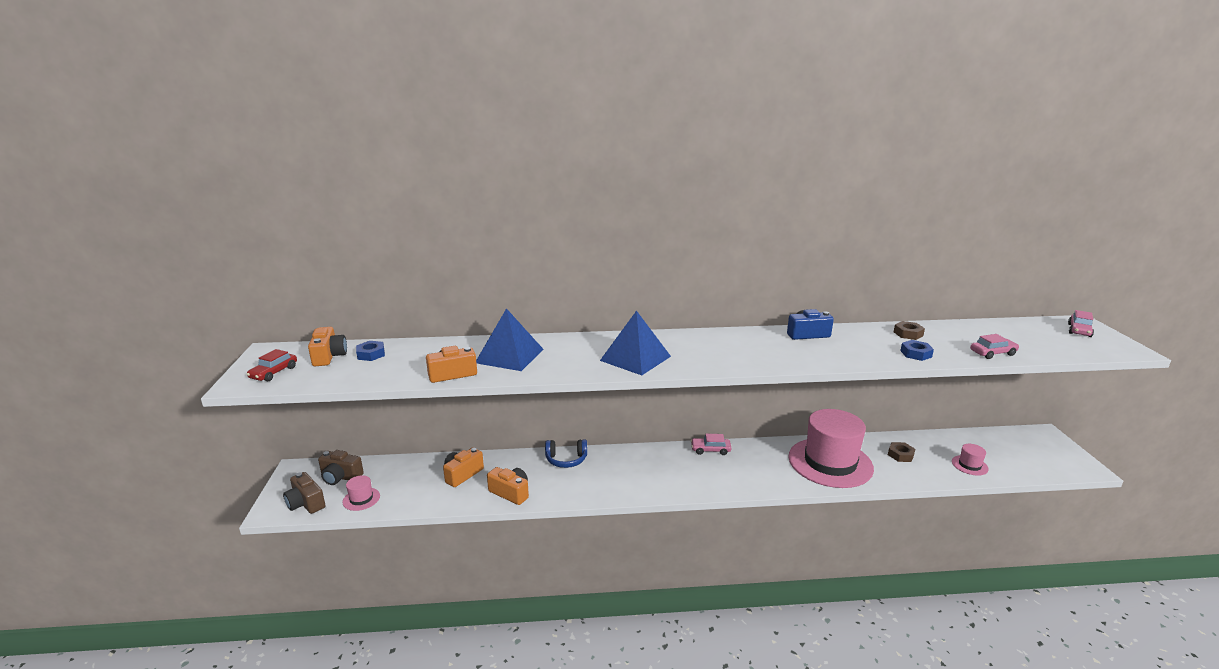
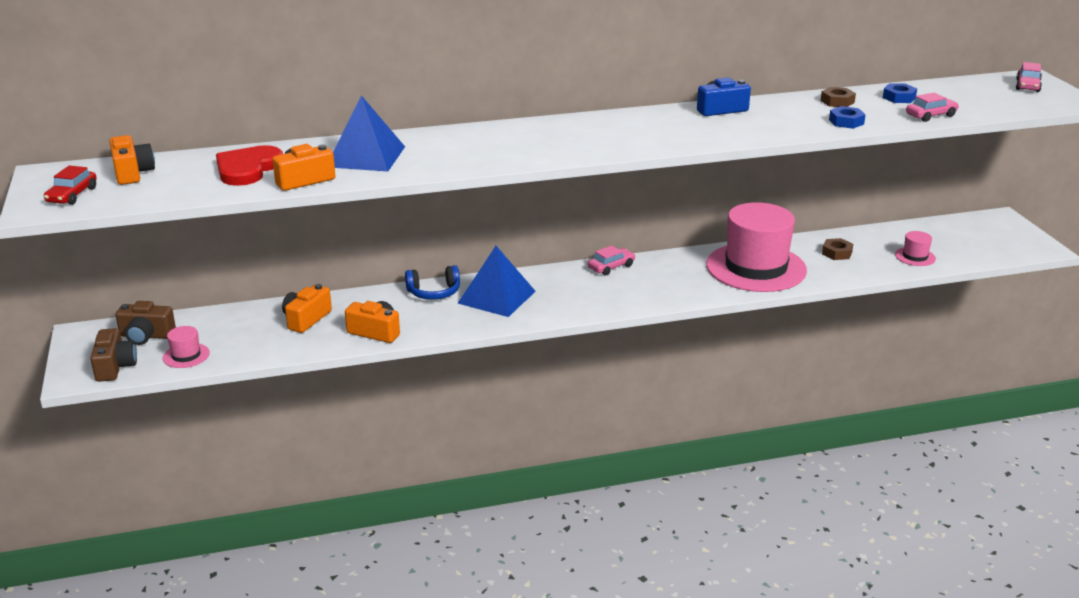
camera: 10 degrees left, 5 degrees up
(306, 503) = (115, 366): brown camera -> brown camera turned 135 degrees counterclockwise
(371, 354) = (186, 167): blue nut -> blue nut (899, 98)
(415, 359) = (248, 169): none -> red heart
(635, 358) = (522, 148): blue pyramid -> blue pyramid (497, 297)
(710, 450) = (611, 267): pink car -> pink car turned 150 degrees clockwise

